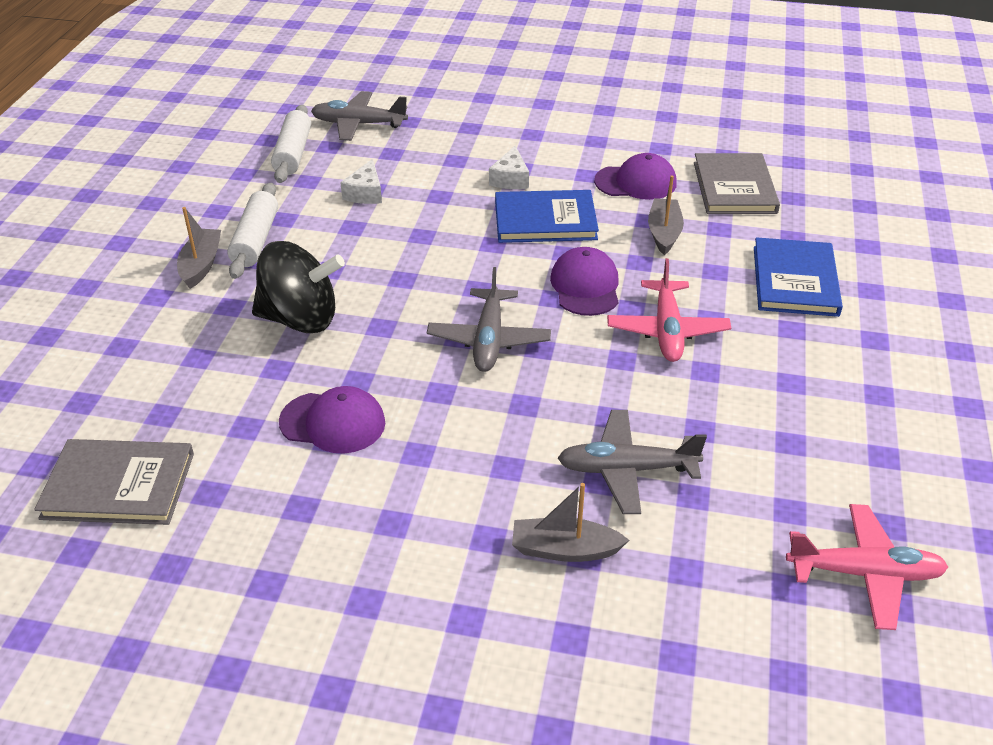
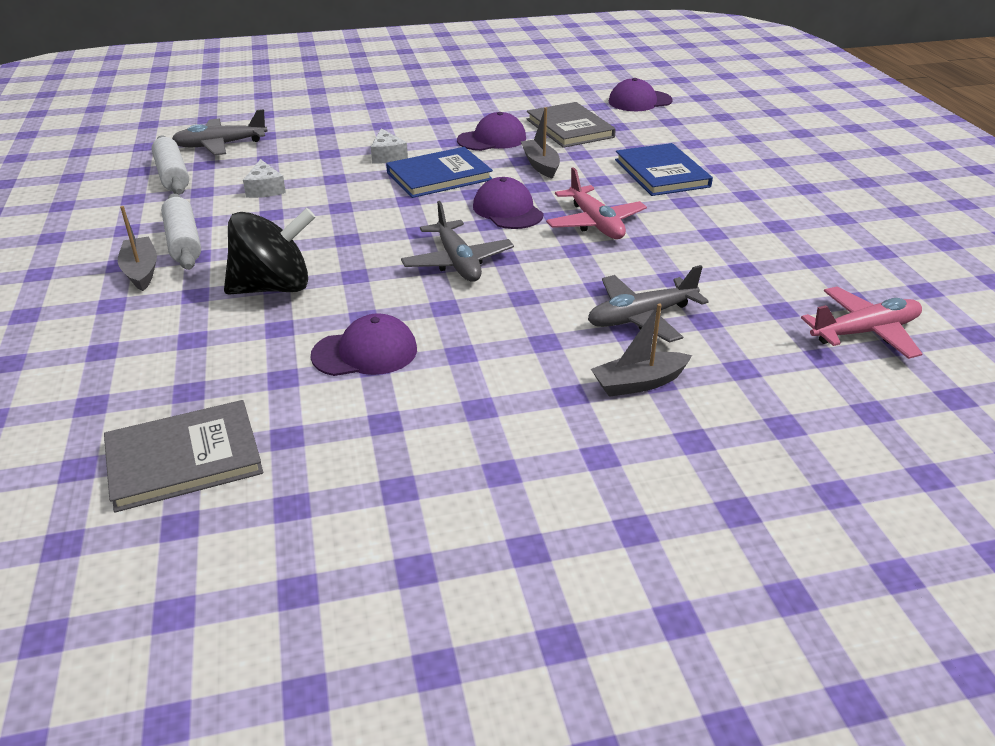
camera: 25 degrees left, 5 degrees down
(848, 166) = (639, 101): none -> purple cap

